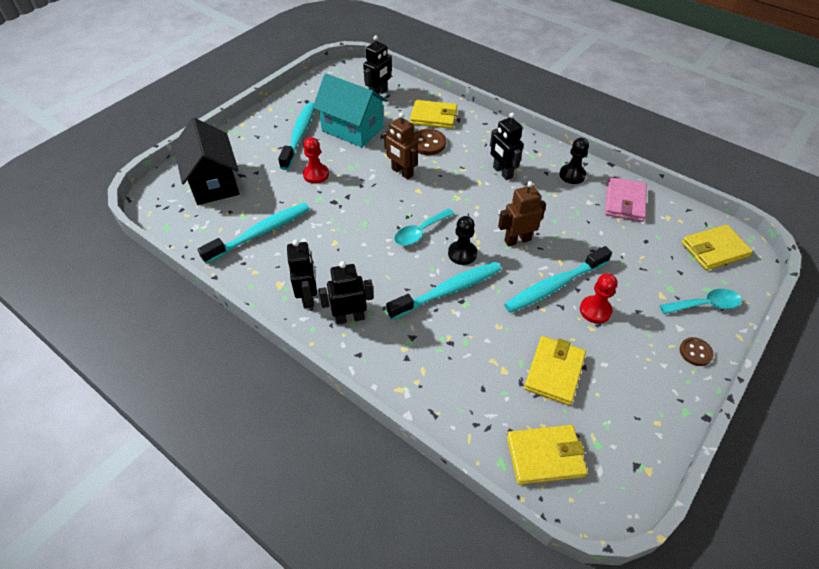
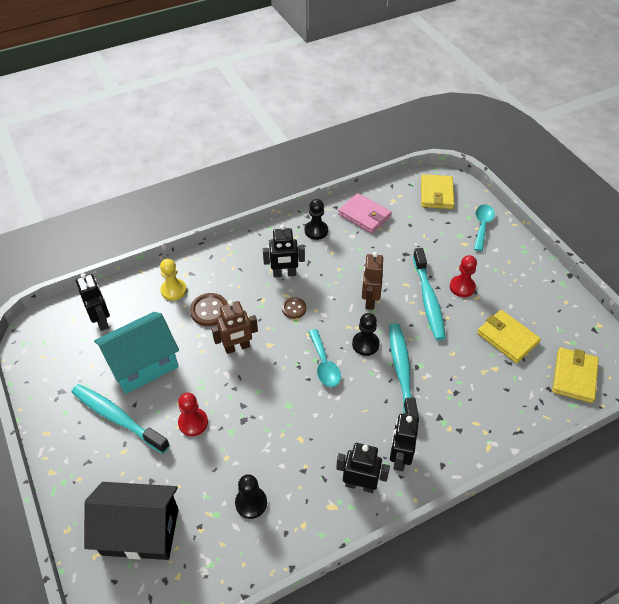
camera: 65 degrees left, 0 degrees up
(261, 233) = (251, 503): turquoise toothbrush -> black pawn
(433, 117) = (173, 290): yellow wallet -> yellow pawn
(695, 352) = (519, 252): brown button -> brown button (294, 308)

